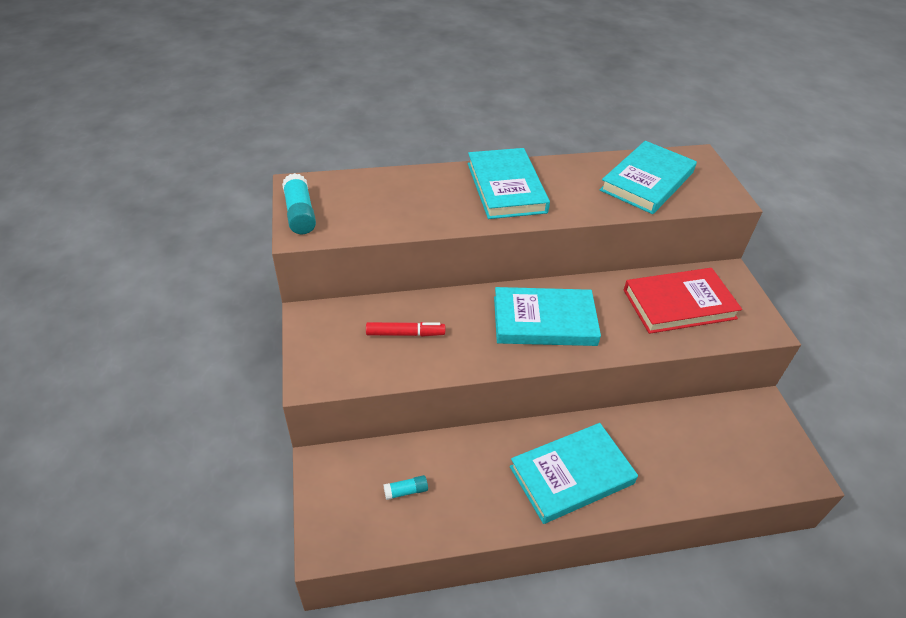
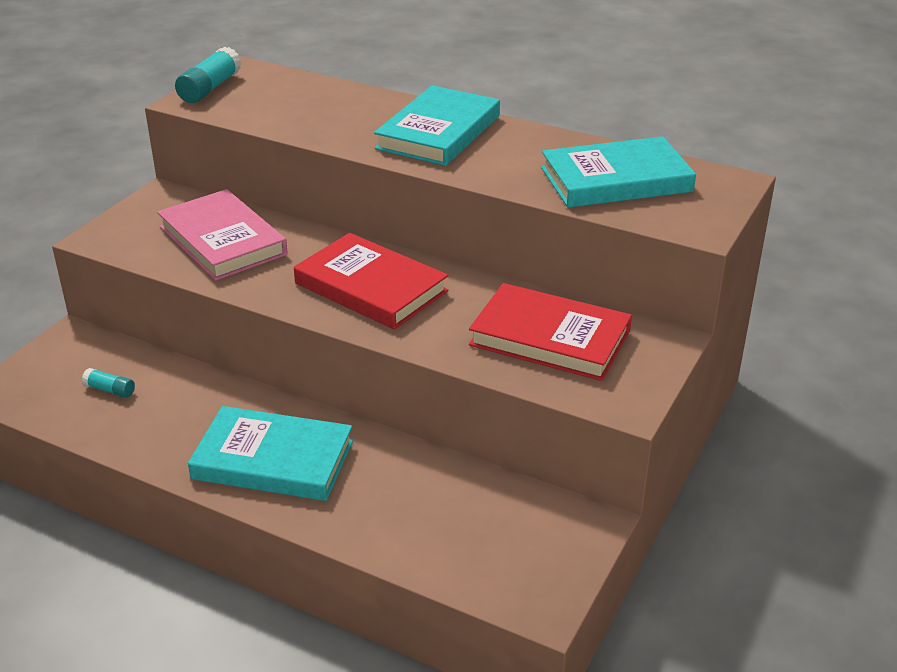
camera: 40 degrees right, 10 degrees down
(405, 334) = (223, 240): red marker -> pink book
(544, 321) = (370, 287): turquoise book -> red book

